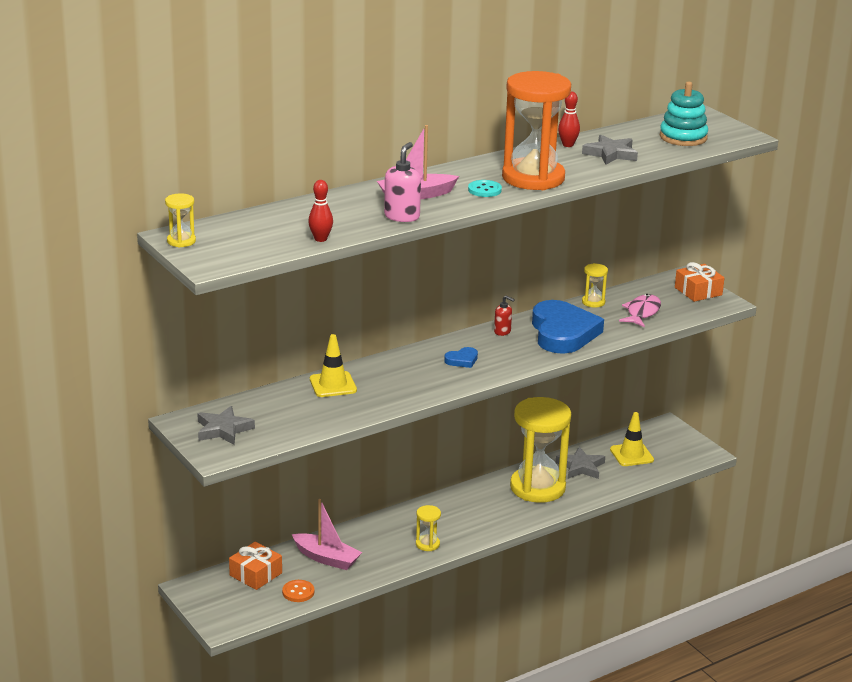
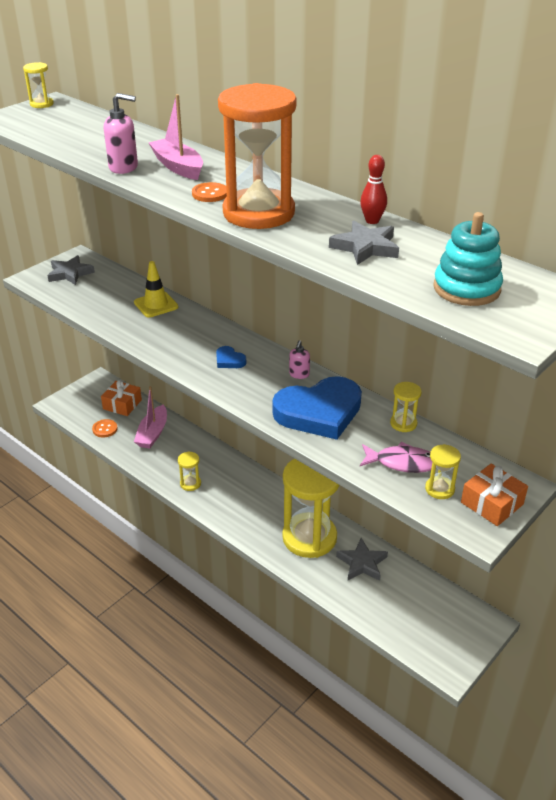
camera: 75 degrees right, 10 degrees up
(320, 239) = (61, 145): red bowling pin -> none
(484, 190) = (210, 194): turquoise button -> orange button
(502, 332) = (299, 374): red soap dispenser -> pink soap dispenser
(631, 455) = (407, 600): yellow traffic cone -> none
(677, 305) = (439, 489): none -> yellow hourglass

